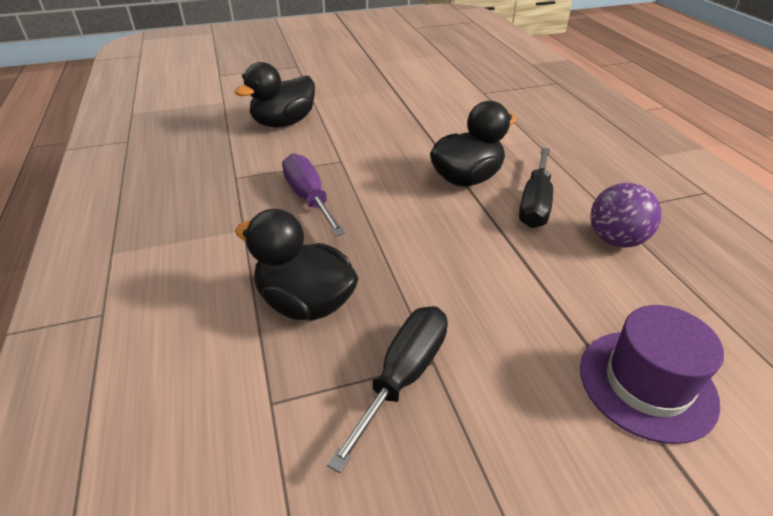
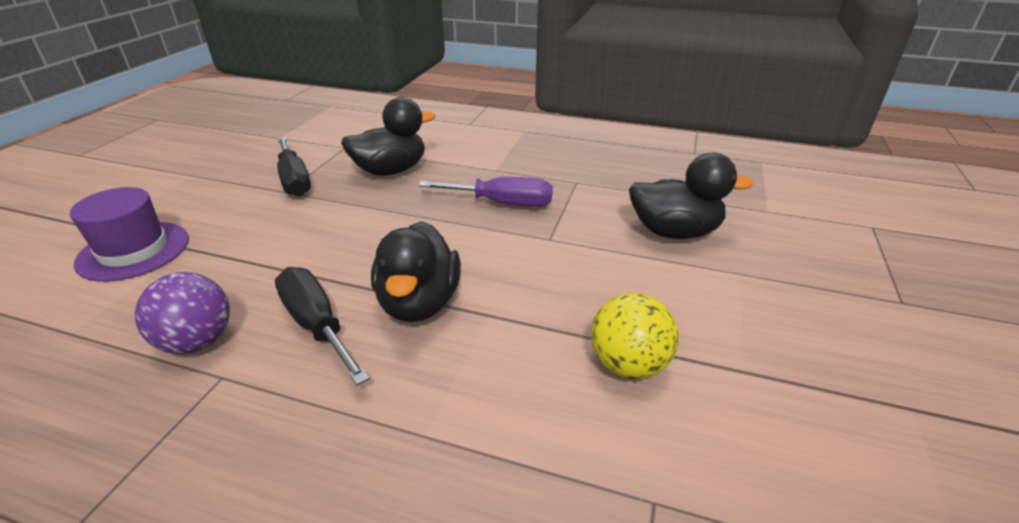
camera: 125 degrees right, 5 degrees down
(284, 123) = (674, 232): black duck -> black duck turned 105 degrees clockwise
(425, 110) = (628, 365): none -> yellow ball

